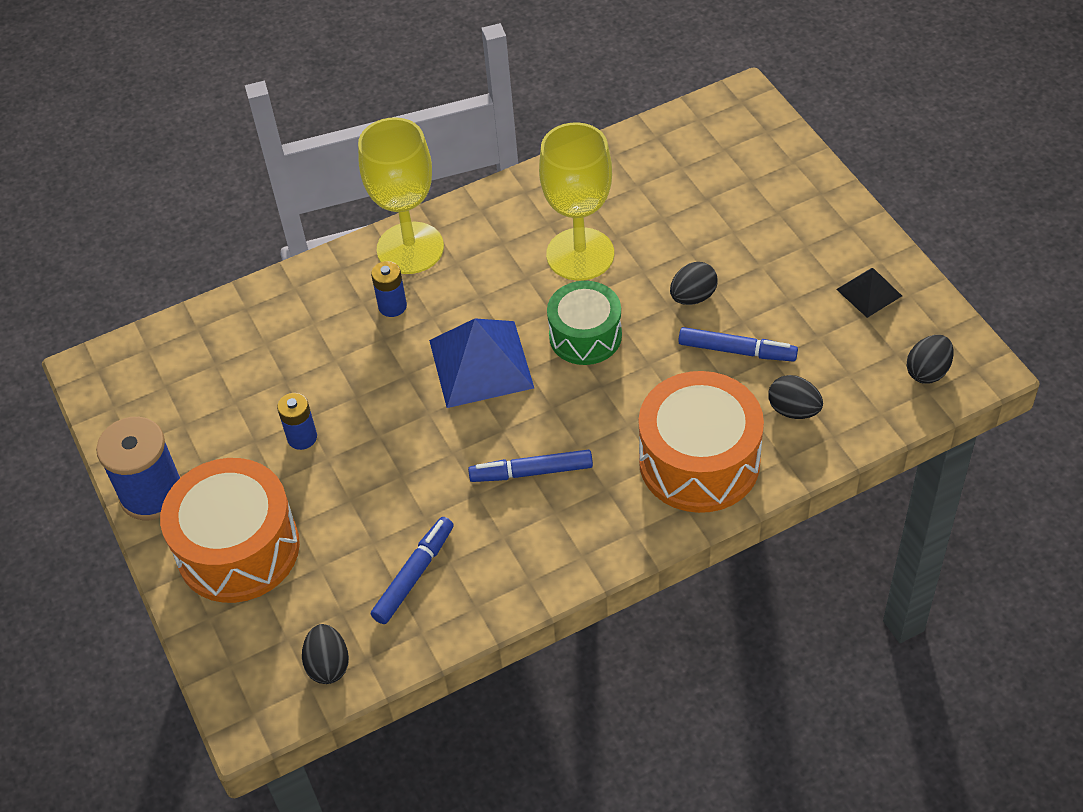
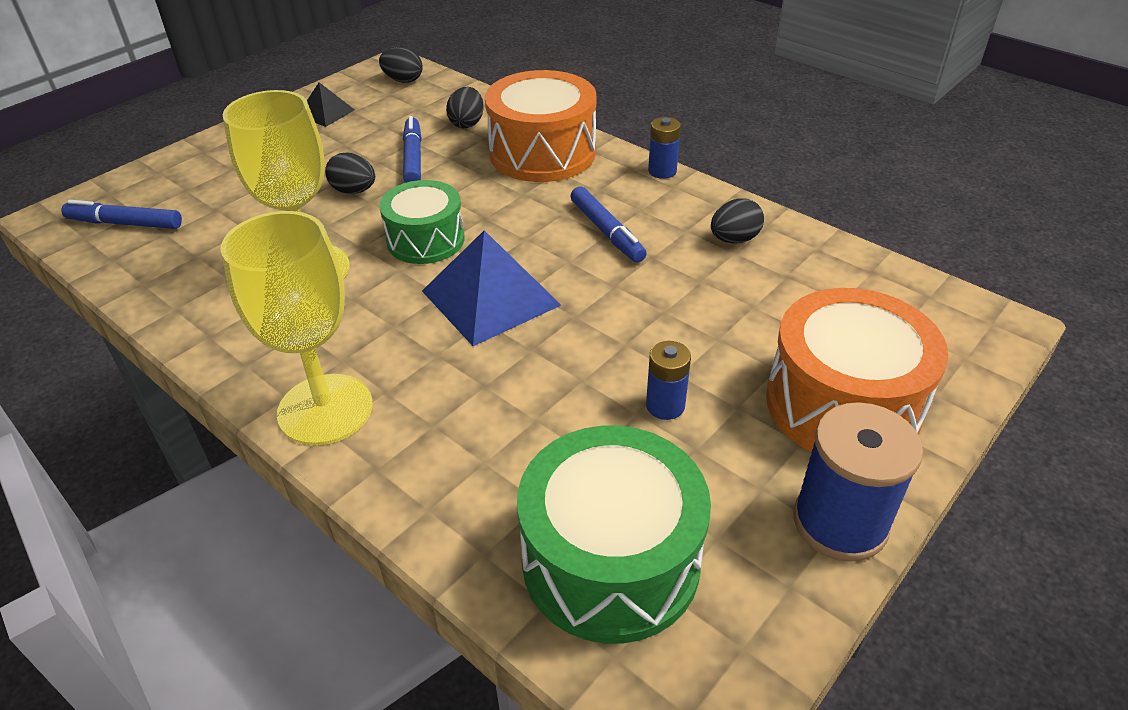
camera: 115 degrees left, 10 degrees down
(202, 365) = (610, 561): none -> green drum
(328, 665) = (899, 291): black egg -> black egg (734, 239)
(392, 306) = (430, 394): blue battery -> blue battery (662, 171)
(414, 575) = (766, 268): blue marker -> blue marker (125, 223)

